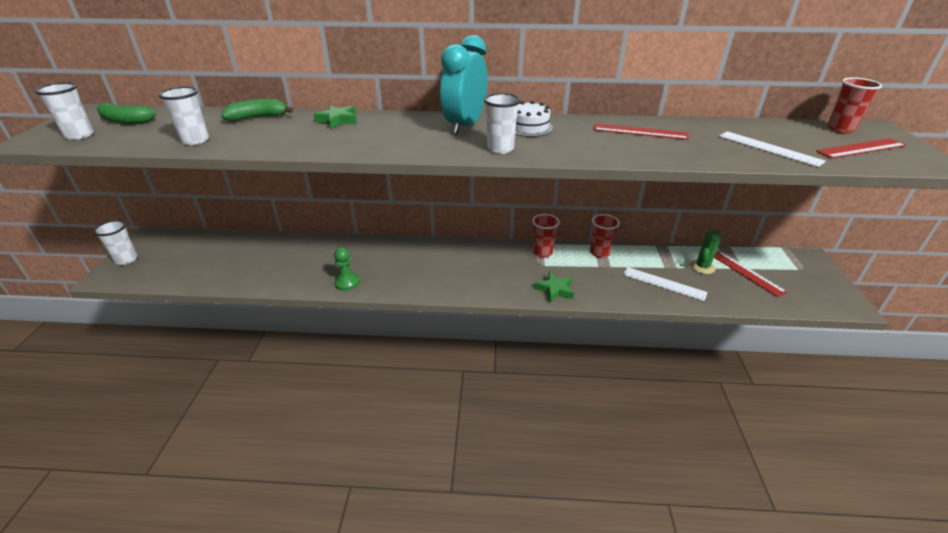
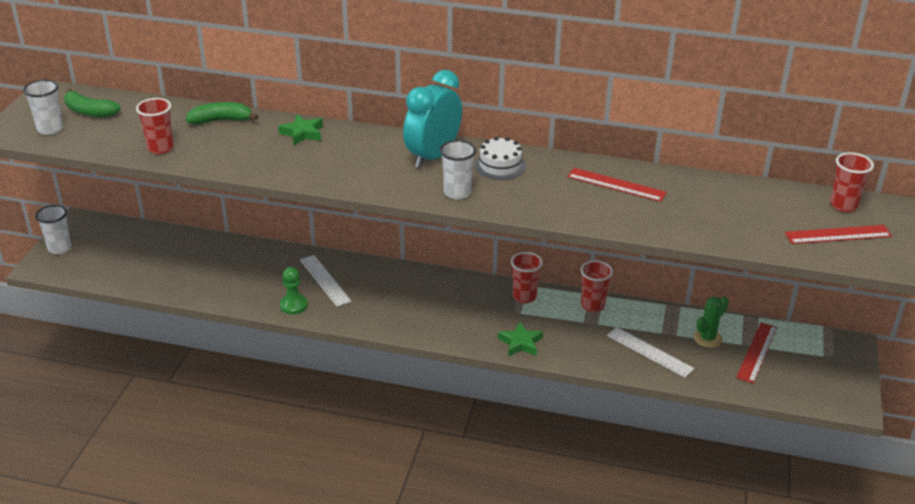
camera: 10 degrees right, 0 degrees up
(195, 140) = (160, 148): white cup -> red cup
(746, 273) = (757, 352): red ruler -> red ruler turned 45 degrees clockwise
(769, 148) = (737, 223): white ruler -> white ruler (325, 280)

